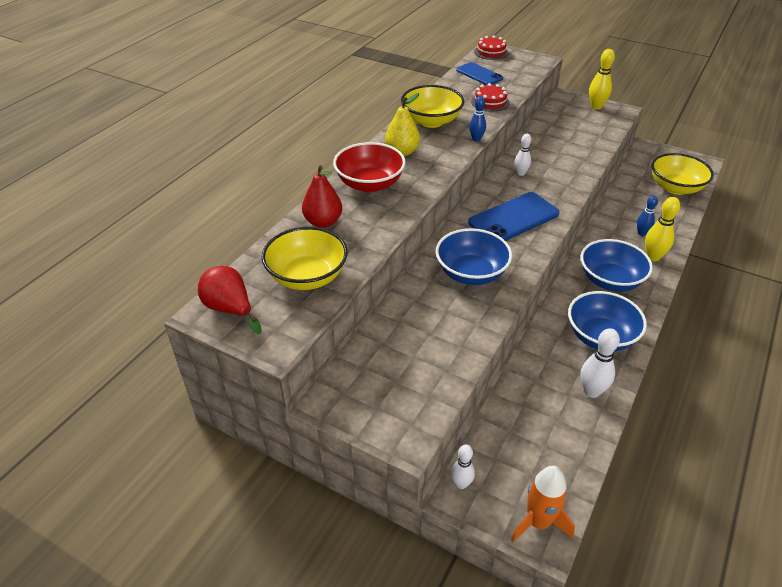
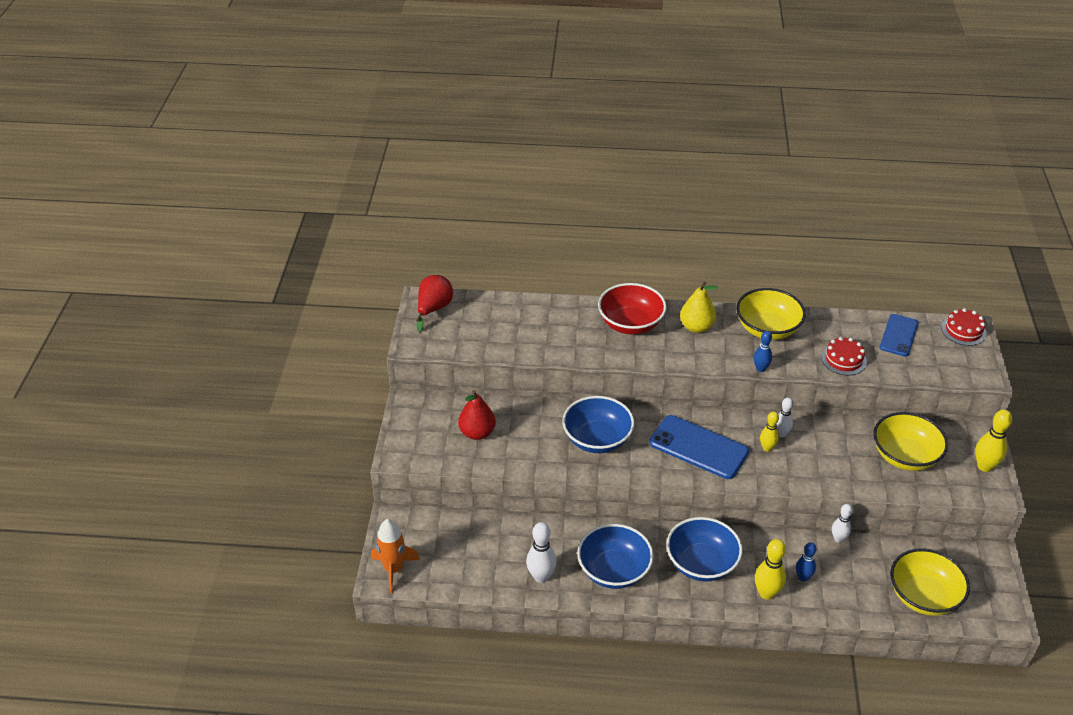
camera: 65 degrees right, 0 degrees up
(307, 277) = (490, 332): yellow bowl -> yellow bowl (905, 456)
(323, 222) = (559, 316): red pear -> red pear (477, 433)
(461, 484) = (405, 517): white bowling pin -> white bowling pin (838, 539)
(533, 185) = (767, 448): none -> yellow bowling pin

